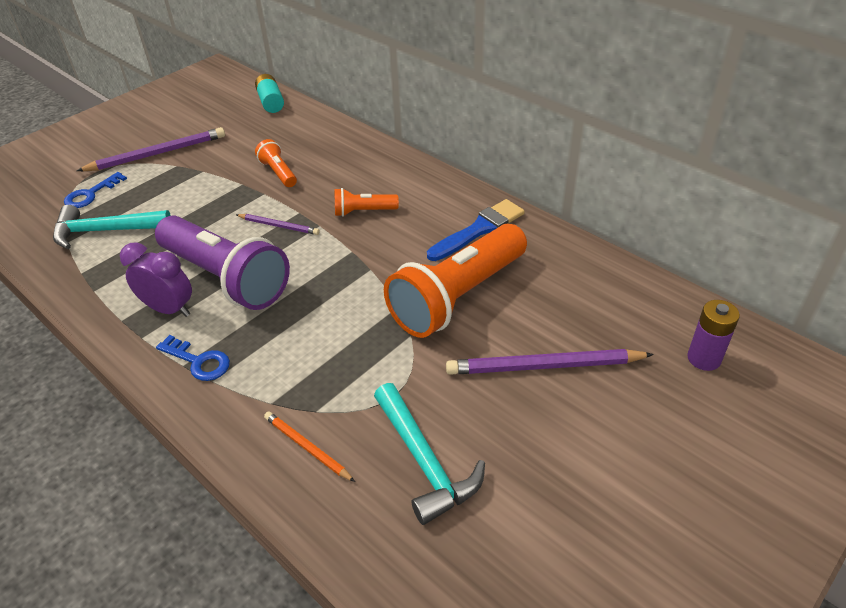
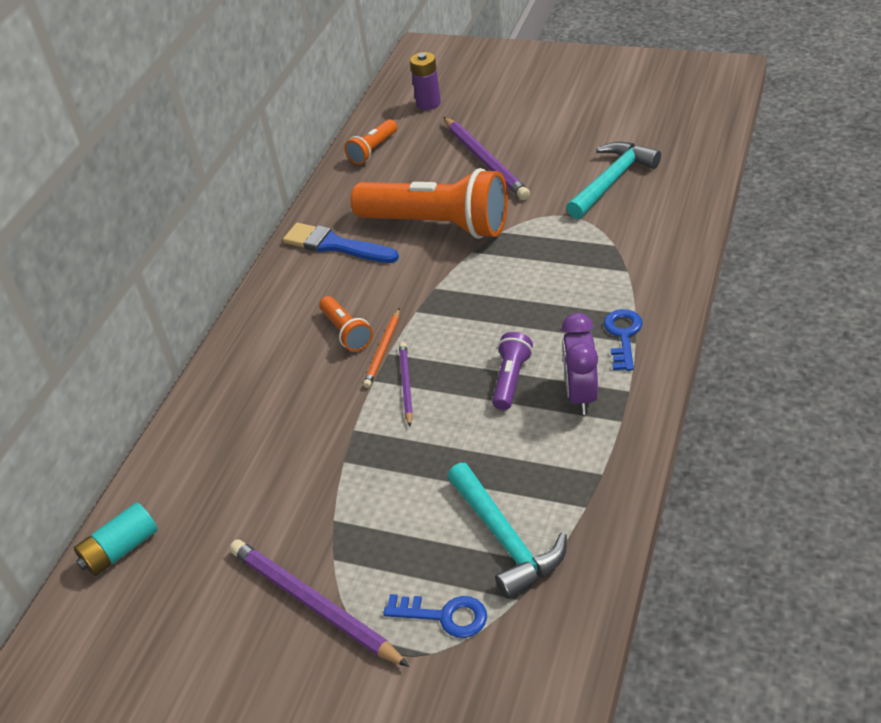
camera: 110 degrees left, 0 degrees up
(226, 278) = (511, 379): purple flashlight -> purple flashlight, size x0.45
(278, 172) = (304, 440): orange flashlight -> orange flashlight (373, 150)
(307, 447) = (649, 234): orange pencil -> orange pencil (383, 350)

